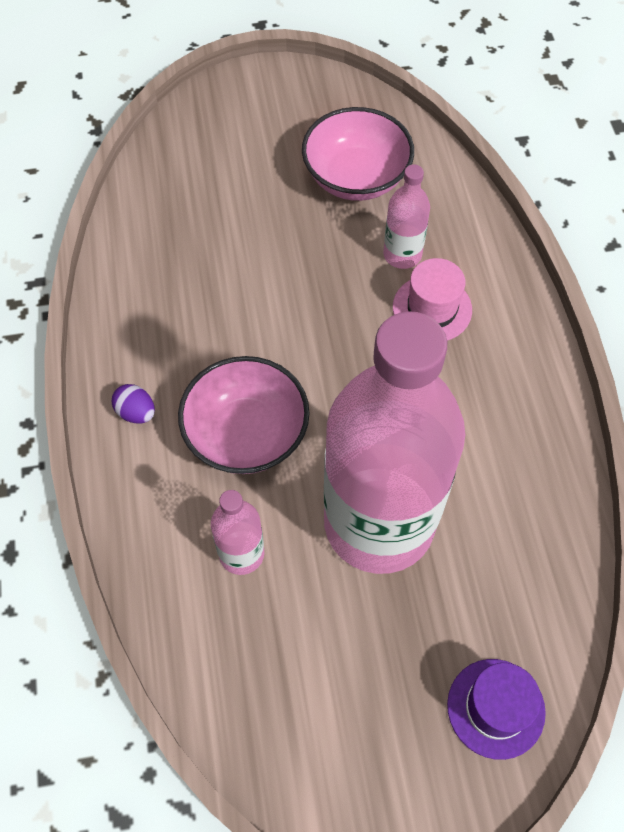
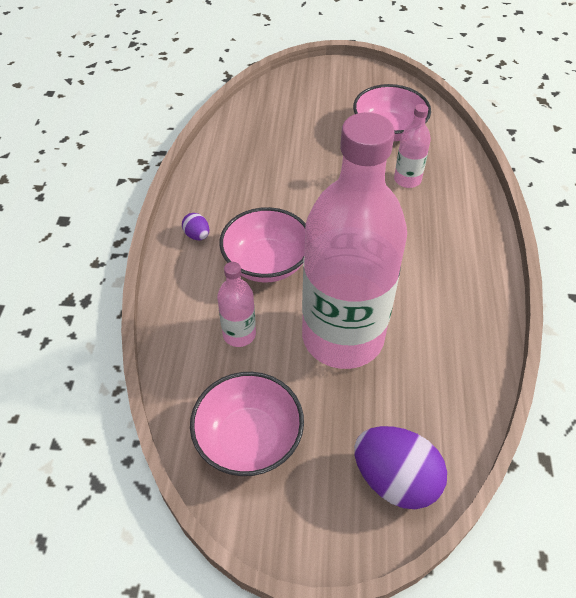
camera: 15 degrees right, 10 degrees down
(299, 703) = (249, 439): none -> pink bowl
(432, 308) = (419, 215): pink hat -> none
(496, 708) = (395, 479): purple hat -> purple egg

